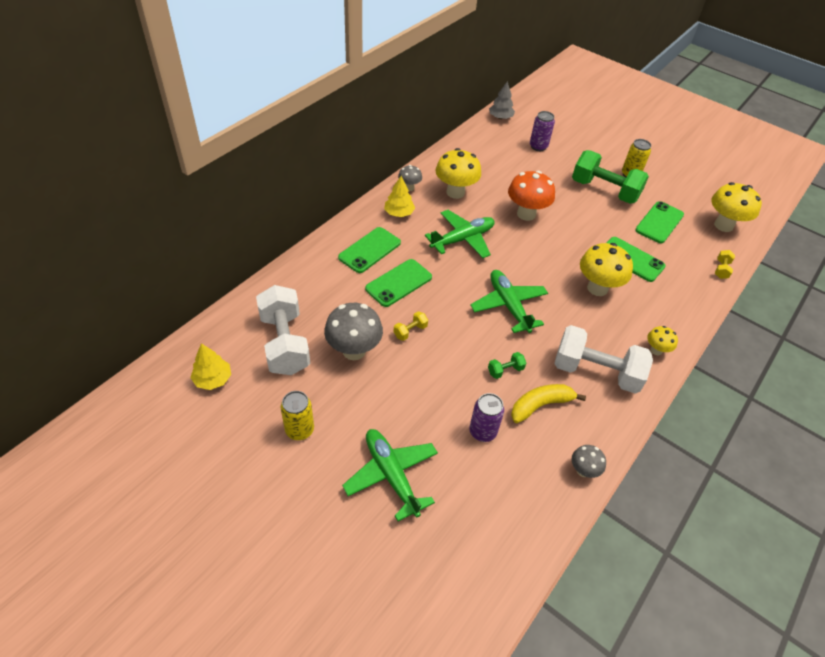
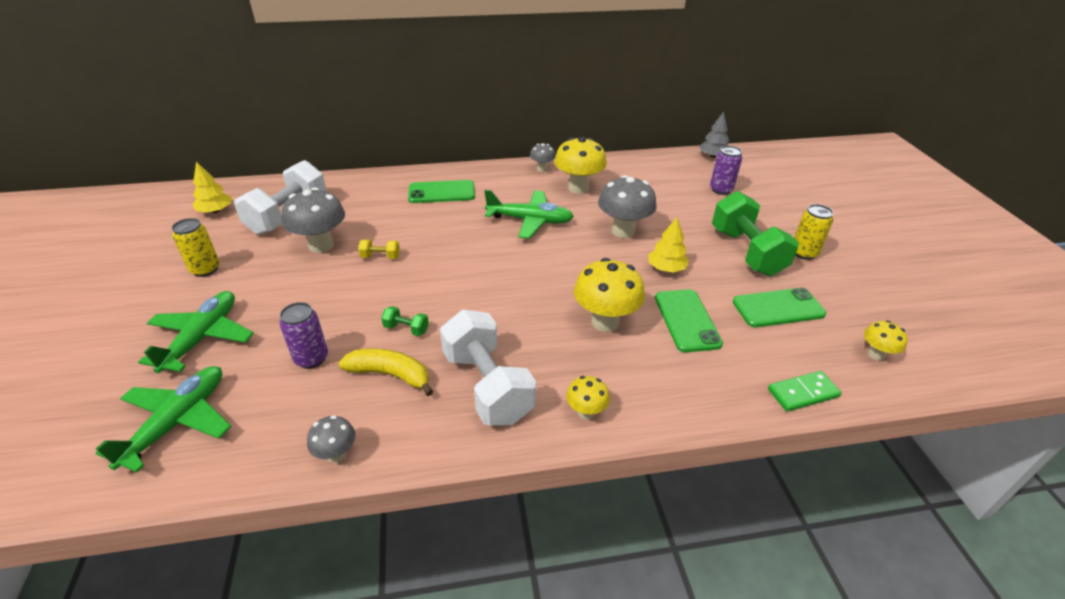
camera: 45 degrees right, 10 degrees down
(398, 283) = (427, 222): green phone -> none
(399, 213) = (505, 180): yellow tree -> yellow tree (666, 268)
(508, 305) = (491, 286): green plane -> green plane (178, 422)
(526, 214) = (623, 231): orange mushroom -> grey mushroom
(721, 269) = (802, 393): yellow dumbbell -> green domino
(723, 225) = (876, 354): yellow mushroom -> yellow mushroom, size x0.53

